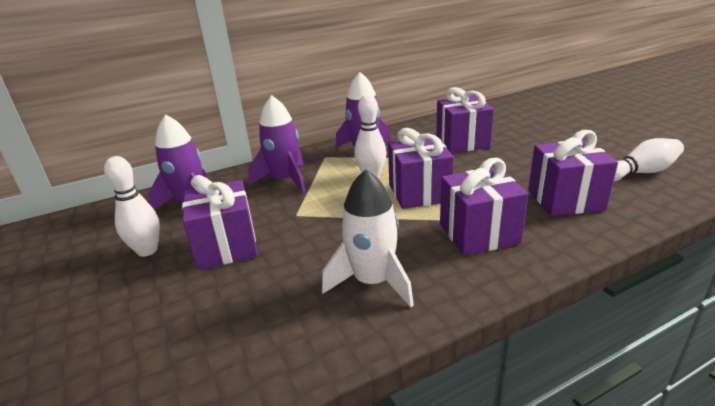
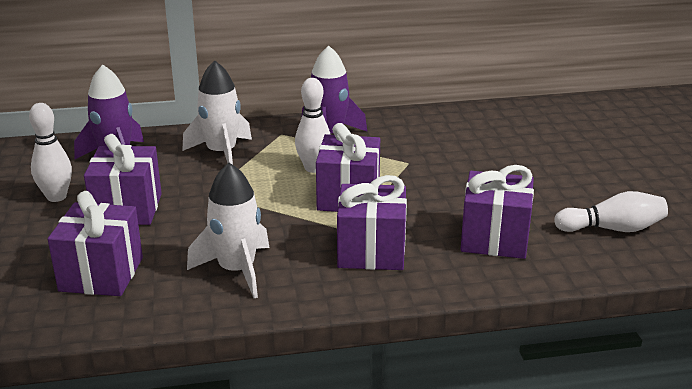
camera: 15 degrees right, 0 degrees up
(285, 180) = (221, 153): purple rocket -> white rocket
(462, 142) = (449, 148): purple gift -> purple gift (101, 274)

